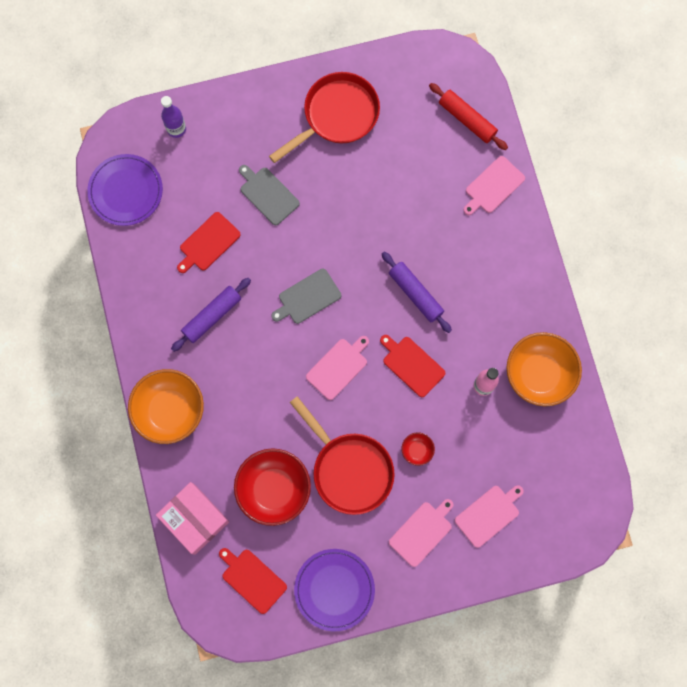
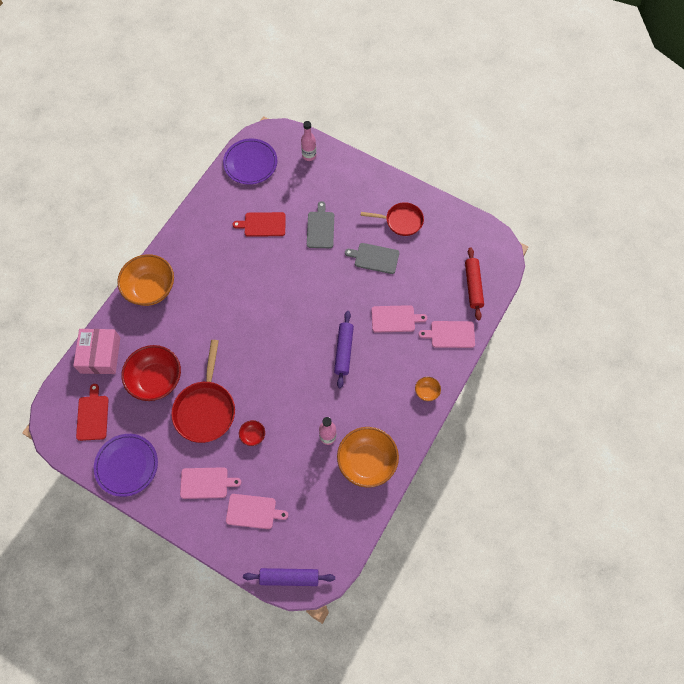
camera: 45 degrees right, 10 degrees down
(176, 129) = (309, 156): purple bottle -> pink bottle
(212, 316) = (224, 262): purple rolling pin -> purple rolling pin (289, 577)
(307, 297) = (283, 298): grey cutting board -> grey cutting board (374, 258)
(337, 115) = (401, 221): red pan -> red pan, size x0.66
(338, 367) = (259, 350): pink cutting board -> pink cutting board (395, 319)
(412, 365) = (300, 387): red cutting board -> none
(526, 260) = (427, 392): none -> orange bowl

